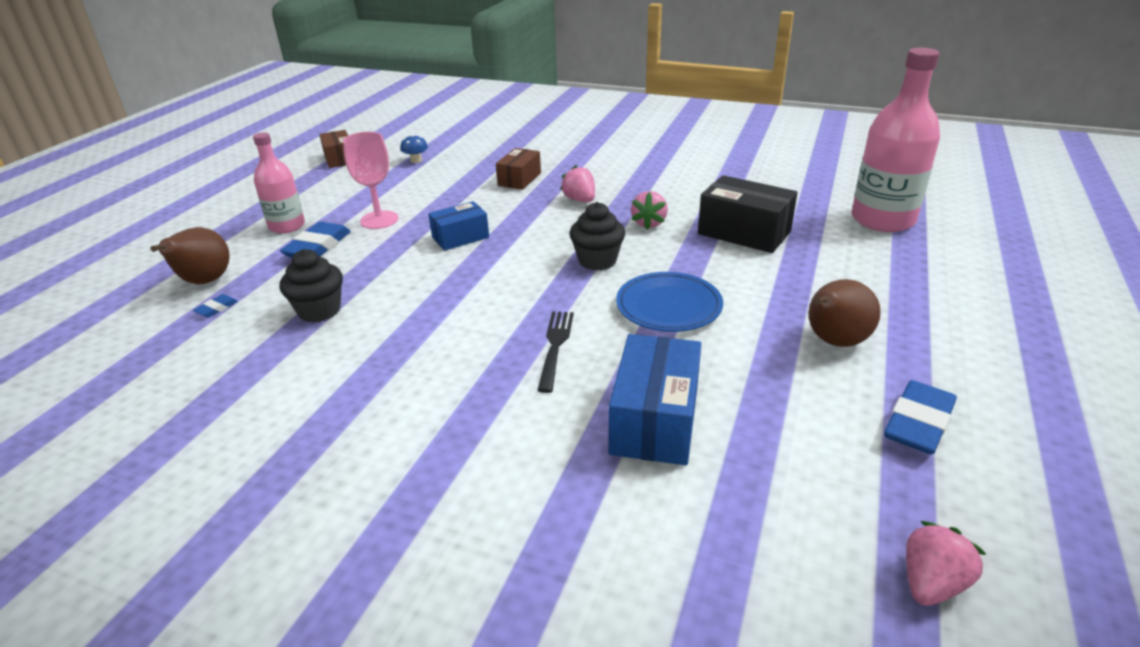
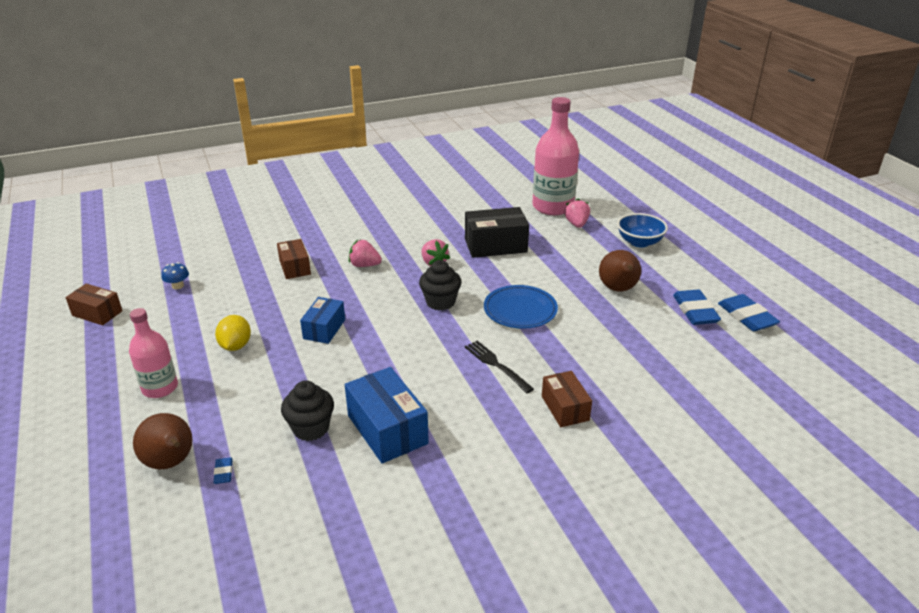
camera: 45 degrees left, 0 degrees up
(318, 246) = (221, 389): blue eraser -> blue eraser (747, 316)
(379, 220) = (235, 346): pink goblet -> yellow lemon
(554, 432) = (565, 408): none -> brown box
(655, 420) = (599, 373): blue box -> blue box (387, 429)
(931, 583) = (773, 374): pink strawberry -> pink strawberry (576, 224)
(955, 302) = (639, 242): none -> blue bowl

